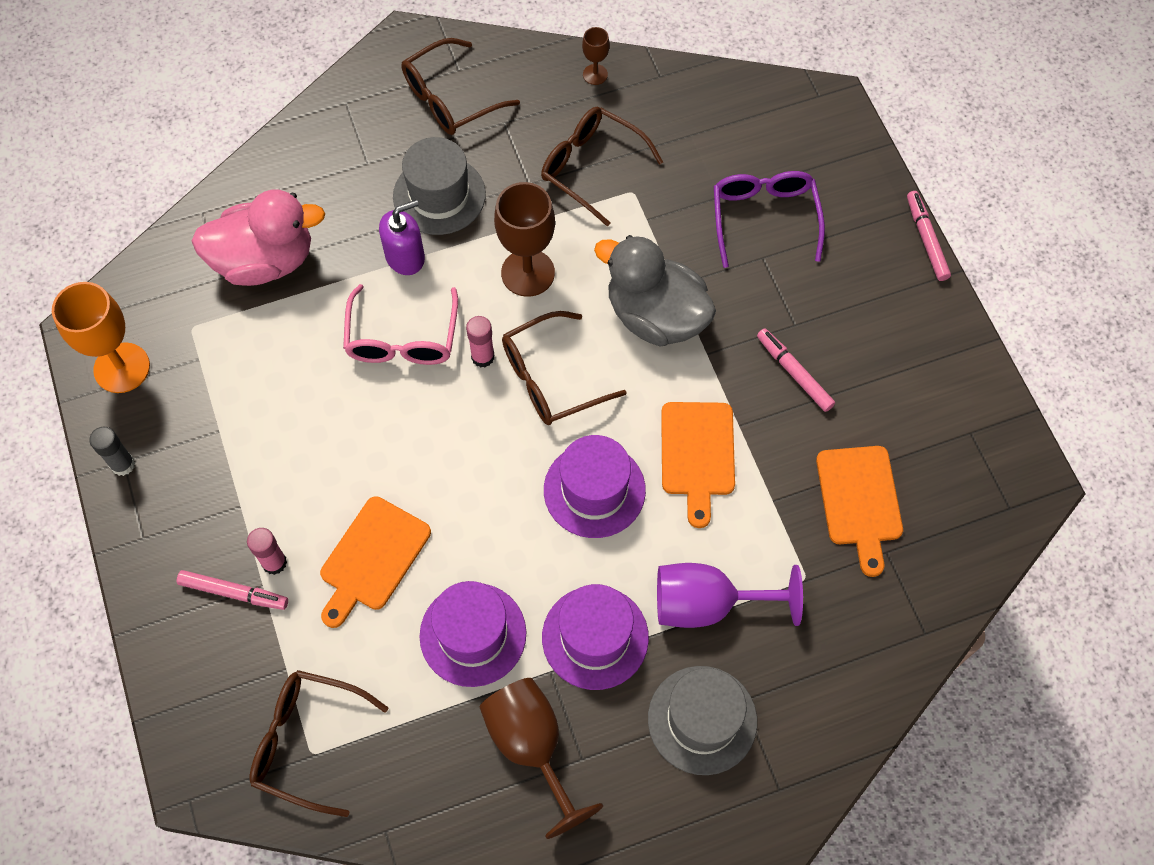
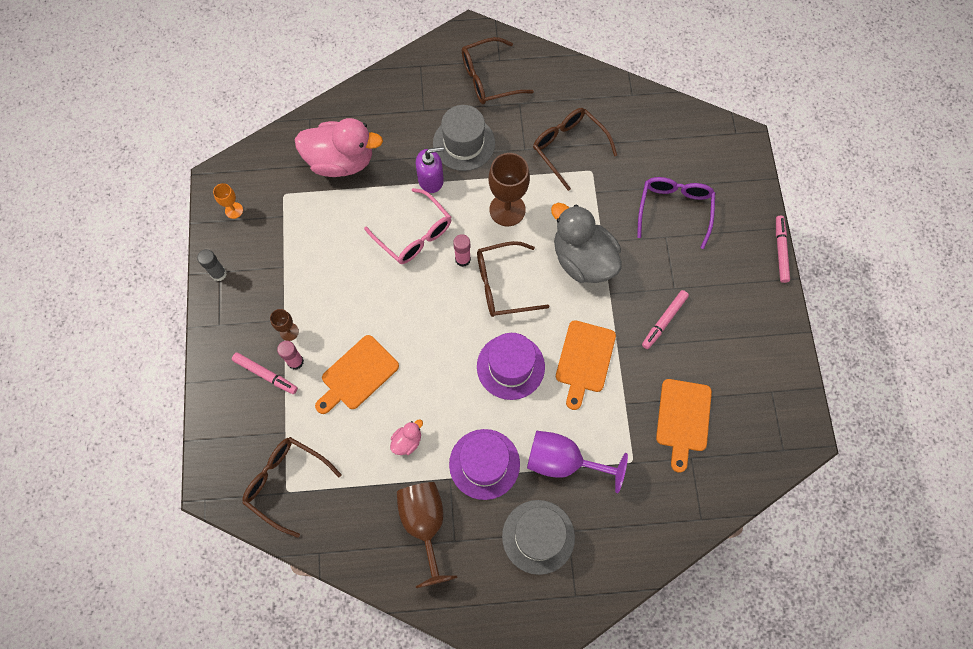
camera: 15 degrees right, 5 degrees up
(122, 368) = (234, 210): orange goblet -> orange goblet, size x0.50
(402, 339) = (414, 234): pink glasses -> pink glasses turned 60 degrees counterclockwise
(473, 634) = (407, 441): purple hat -> pink duck
(595, 74) = (589, 84): brown goblet -> brown goblet (289, 332)
(794, 373) = (664, 321): pink marker -> pink marker turned 120 degrees counterclockwise

